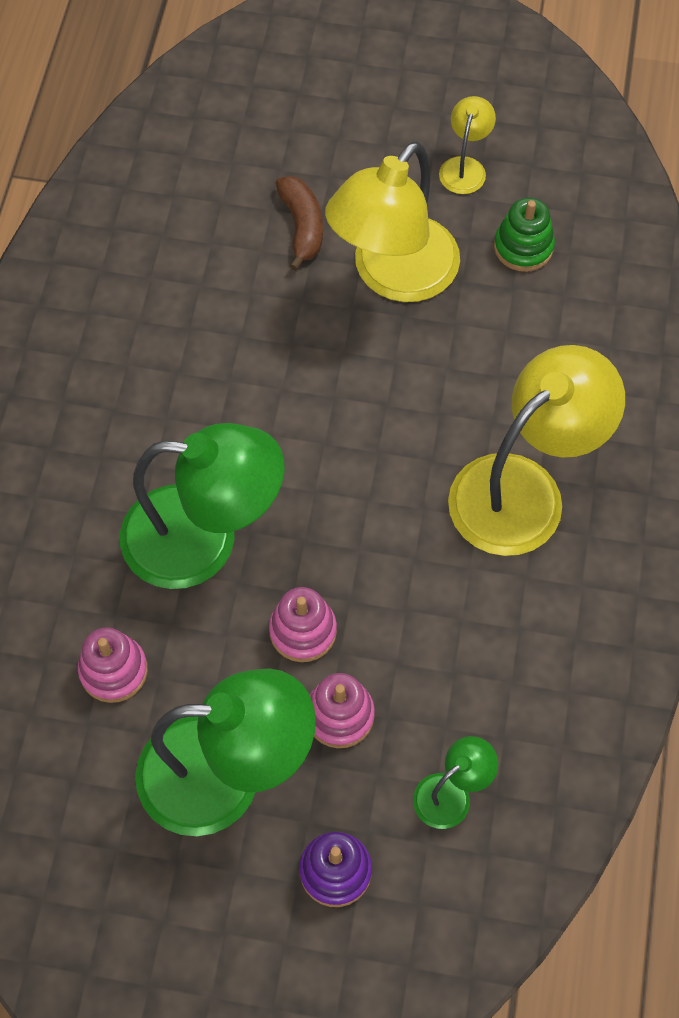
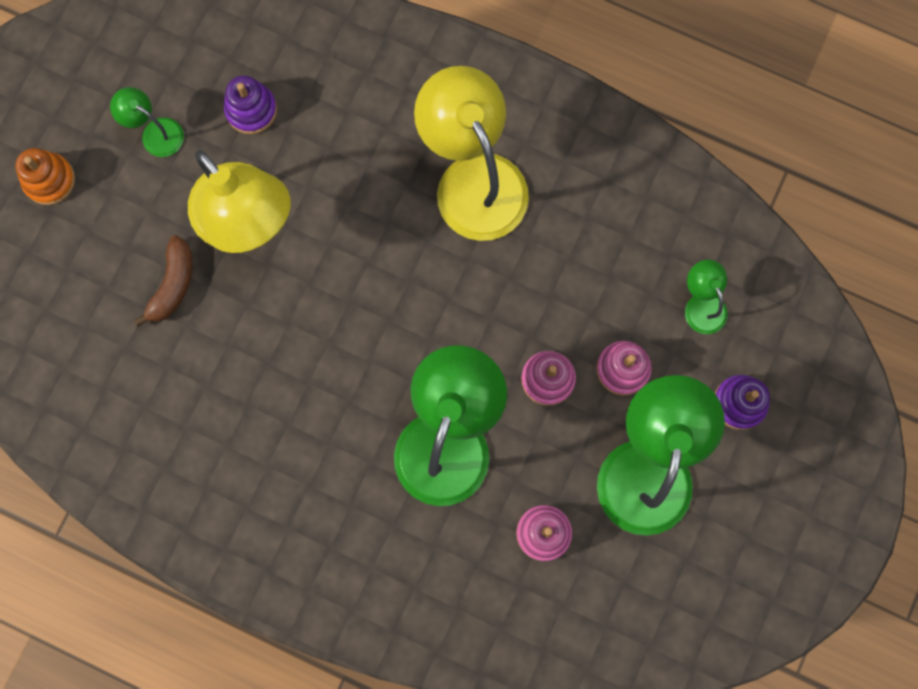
camera: 75 degrees left, 15 degrees up
(302, 226) = (173, 285): brown banana -> brown banana turned 105 degrees clockwise
(380, 90) = (49, 180): none -> orange stacking toy
(465, 167) = (155, 132): yellow lamp -> green lamp
(523, 247) = (251, 110): green stacking toy -> purple stacking toy

